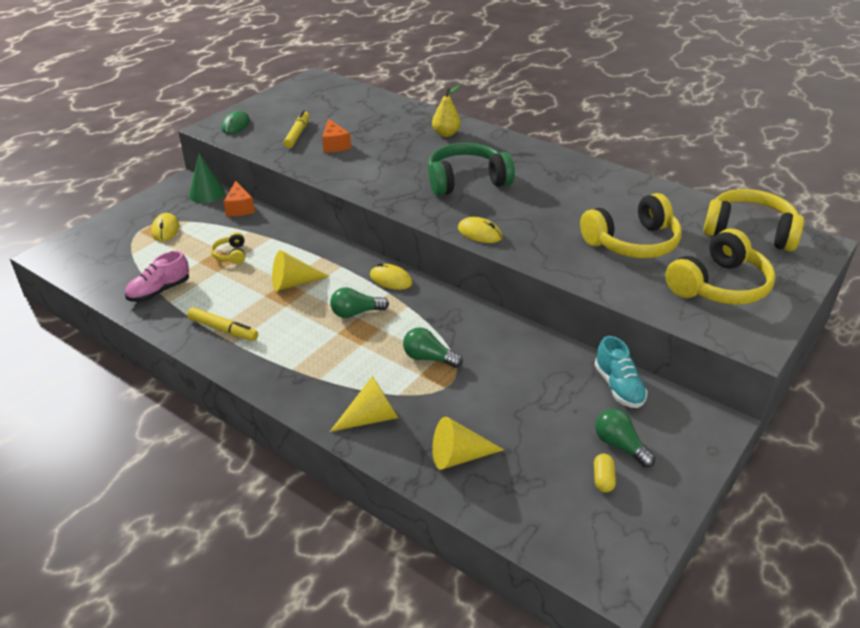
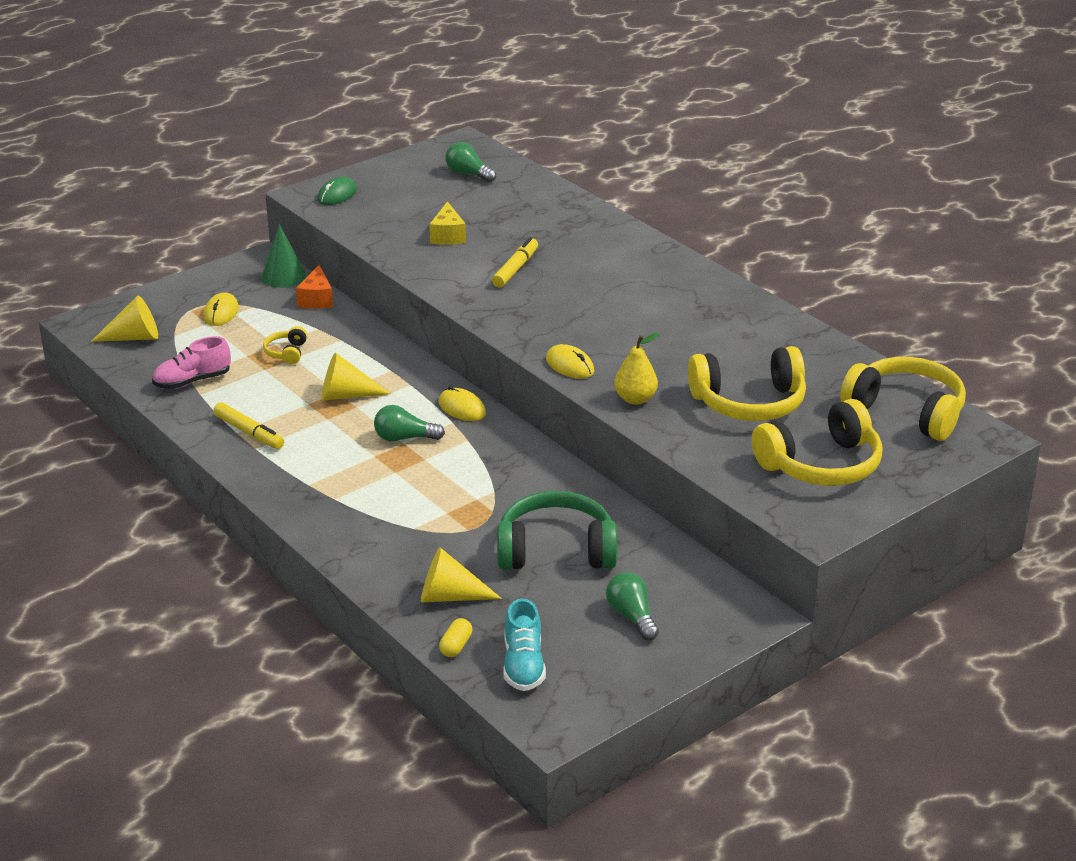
camera: 15 degrees right, 5 degrees down
(297, 134) = (408, 216): yellow marker -> yellow marker (515, 269)
(334, 145) = (447, 236): orange cheese -> yellow cheese
(371, 418) = (373, 545): yellow cone -> yellow cone (134, 337)
(428, 358) = (465, 498): green light bulb -> green light bulb (468, 174)
(446, 134) = (595, 239): yellow pear -> yellow pear (635, 399)
(466, 181) = (588, 302): green headphones -> green headphones (556, 550)
(603, 479) = (594, 643): yellow capsule -> yellow capsule (456, 646)
(618, 387) = (666, 561): turquoise shoe -> turquoise shoe (523, 665)

